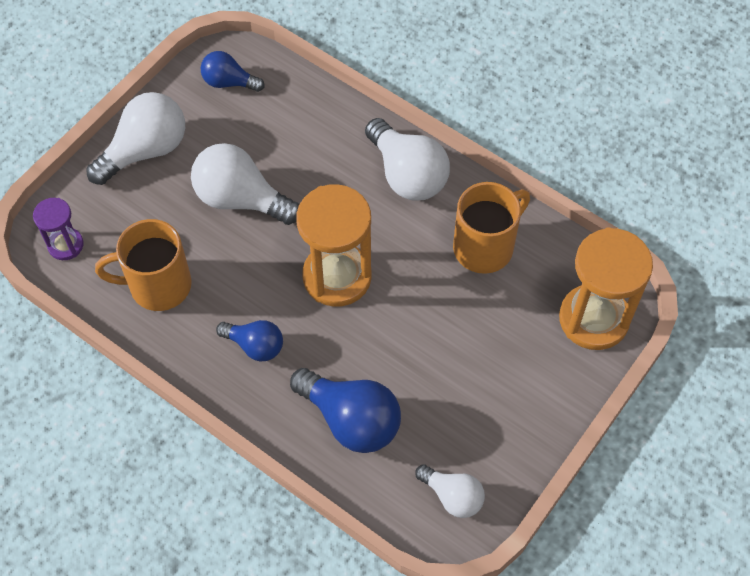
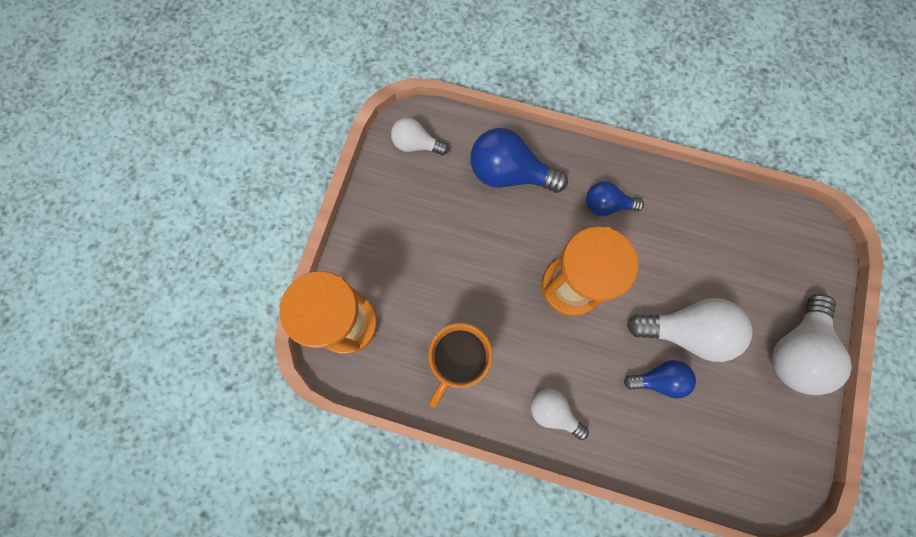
camera: 160 degrees right, 15 degrees up
(65, 245) = (799, 236): purple hourglass -> none
(157, 285) = (707, 227): orange mug -> none
(229, 82) = (765, 458): blue light bulb -> blue light bulb (658, 379)
(407, 175) = (553, 412): white light bulb -> white light bulb, size x0.59

